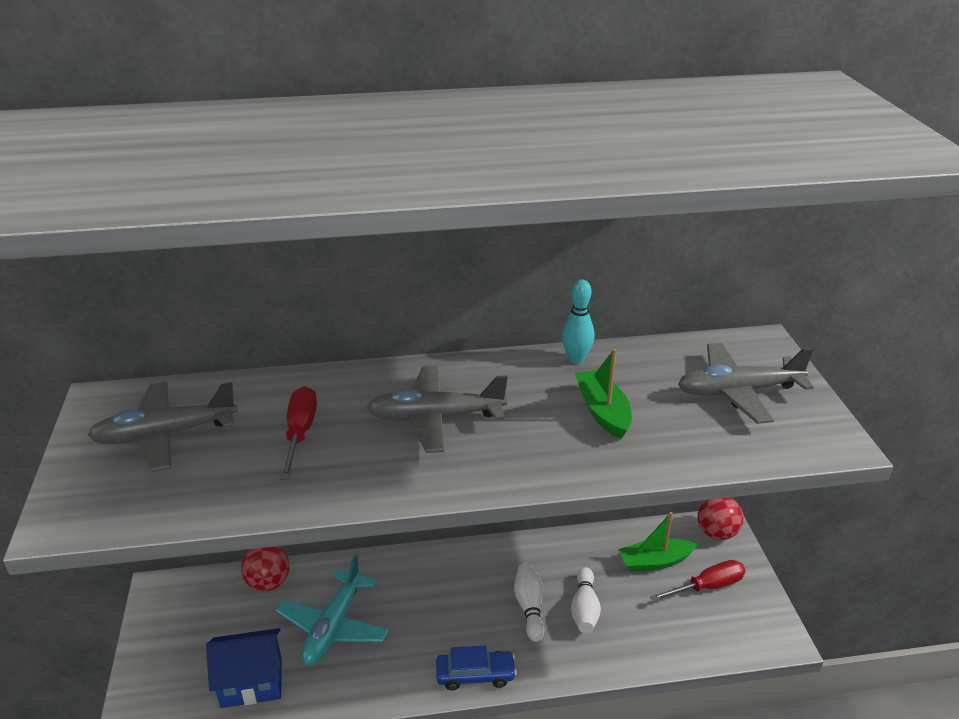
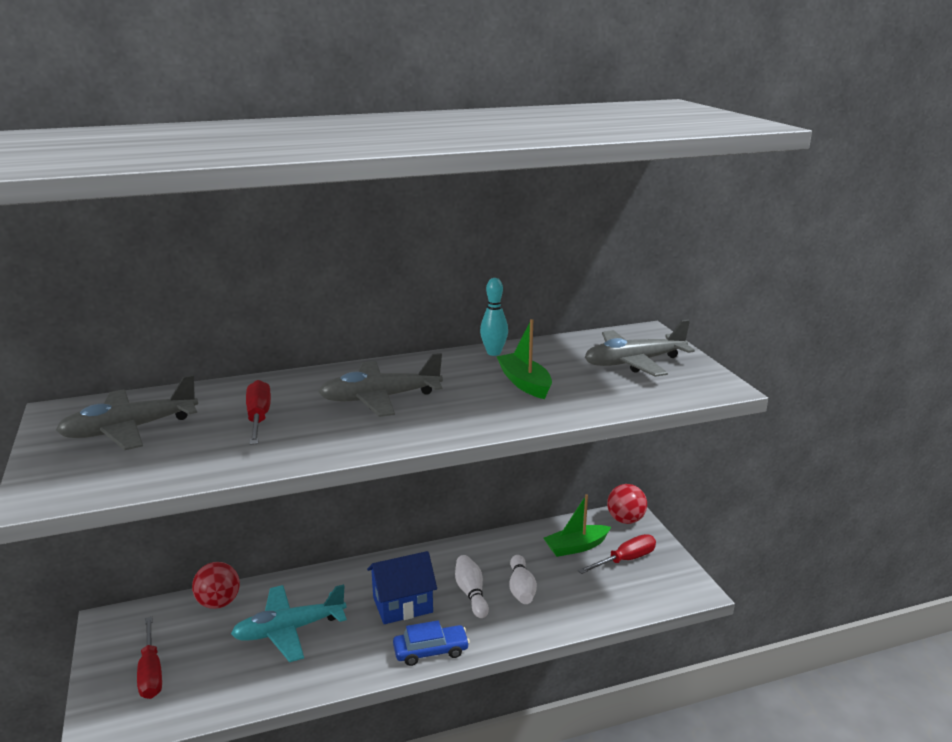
camera: 10 degrees left, 10 degrees down
(192, 658) = (151, 673): none -> red screwdriver
(251, 682) = (214, 684): blue house -> blue house (402, 605)
(333, 626) = (289, 630): turquoise plane -> turquoise plane turned 60 degrees clockwise

